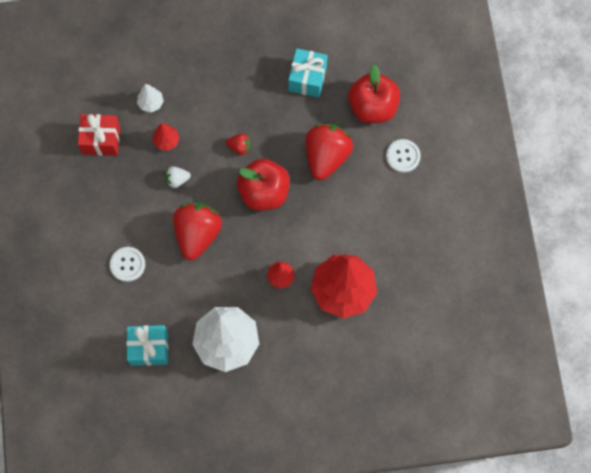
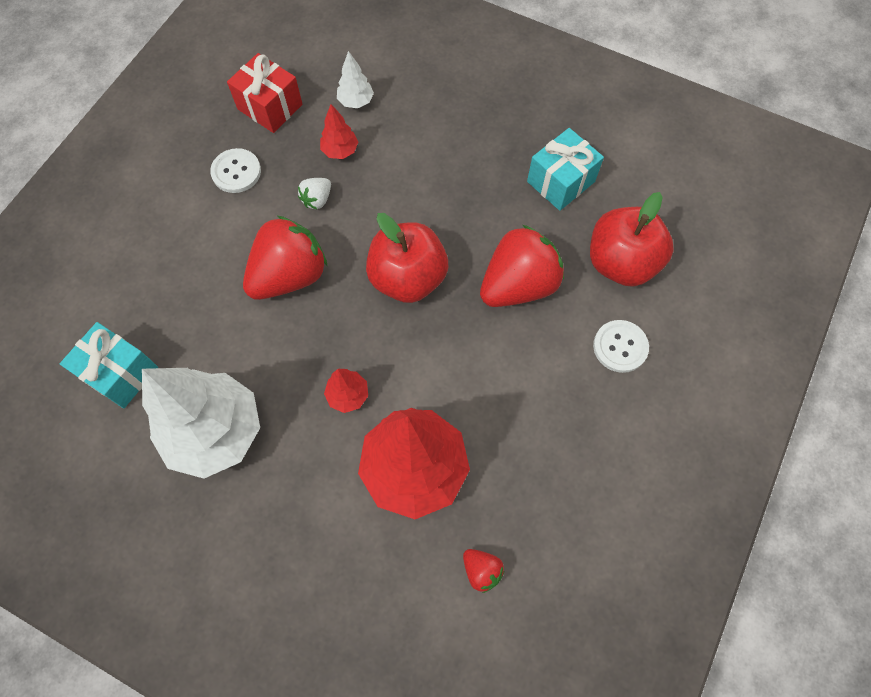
camera: 35 degrees right, 5 degrees down
(127, 264) = (181, 257): white button -> white button (236, 172)
(177, 180) = (317, 199): white strawberry -> white strawberry turned 75 degrees counterclockwise
(239, 147) = (419, 208): red strawberry -> red strawberry (481, 570)

